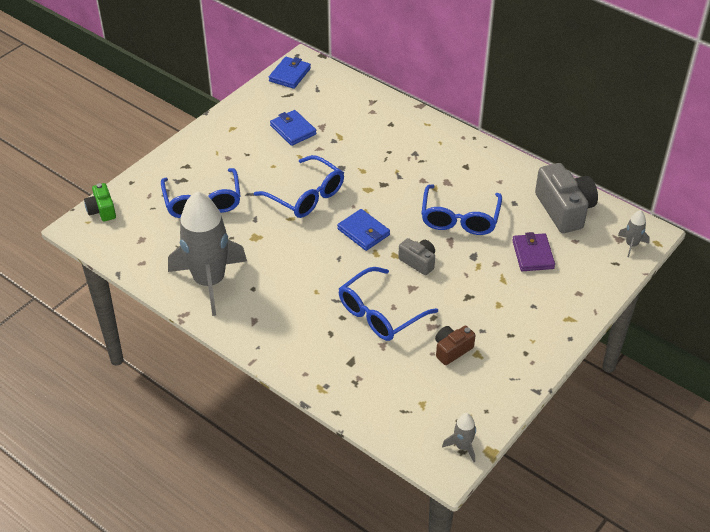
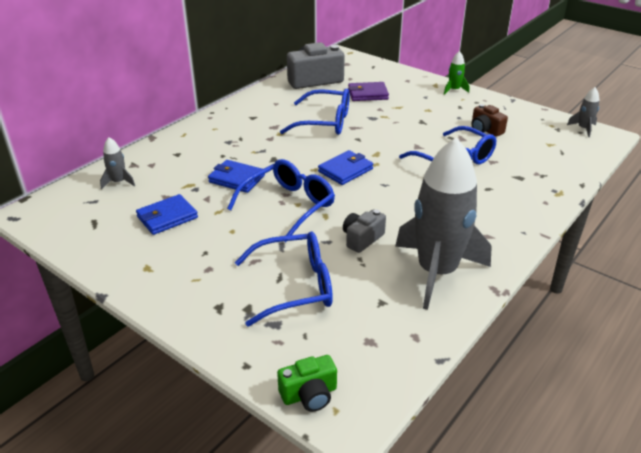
camera: 90 degrees left, 10 degrees down
(290, 75) = (51, 222): blue wallet -> blue wallet (236, 179)
(418, 262) = (383, 142): grey camera -> grey camera (362, 239)
(556, 335) = (454, 90): none -> green rocket
(631, 245) = (353, 60): grey rocket -> grey rocket (118, 182)

